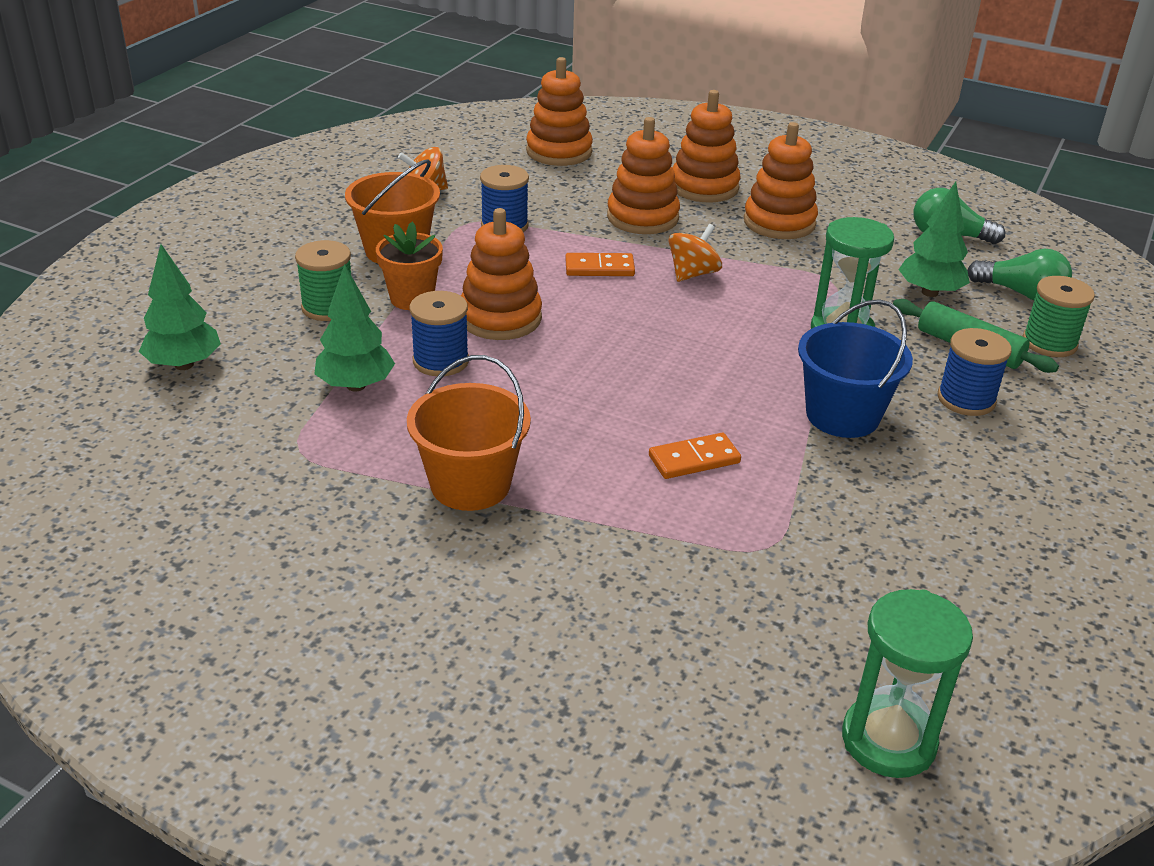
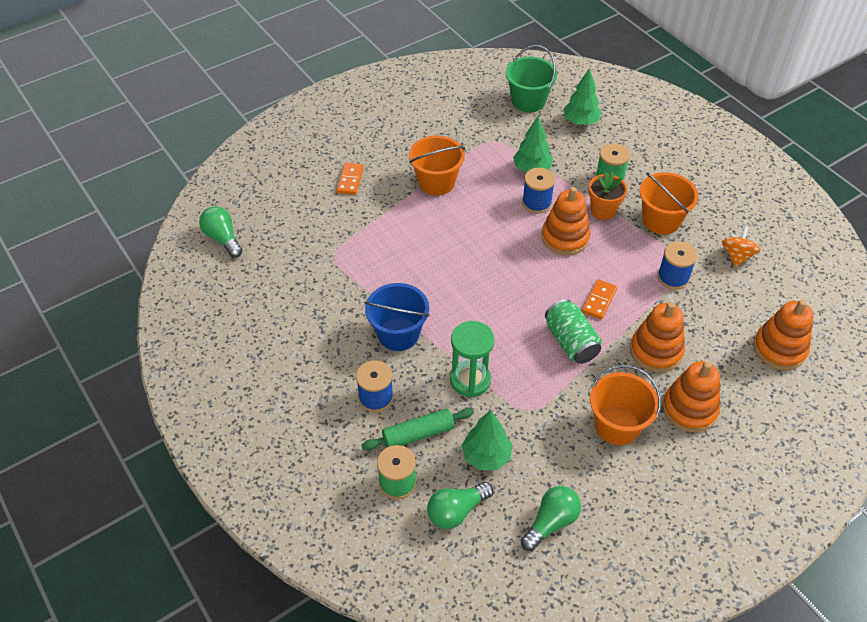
camera: 120 degrees right, 15 degrees up
(142, 439) = (528, 101): none -> green bucket
(693, 274) = (570, 342): orange spinning top -> green can
(694, 459) = (404, 260): orange domino -> orange domino (350, 180)
(779, 222) = (617, 425): orange stacking toy -> orange bucket
(888, 740) = (223, 238): green hourglass -> green light bulb

